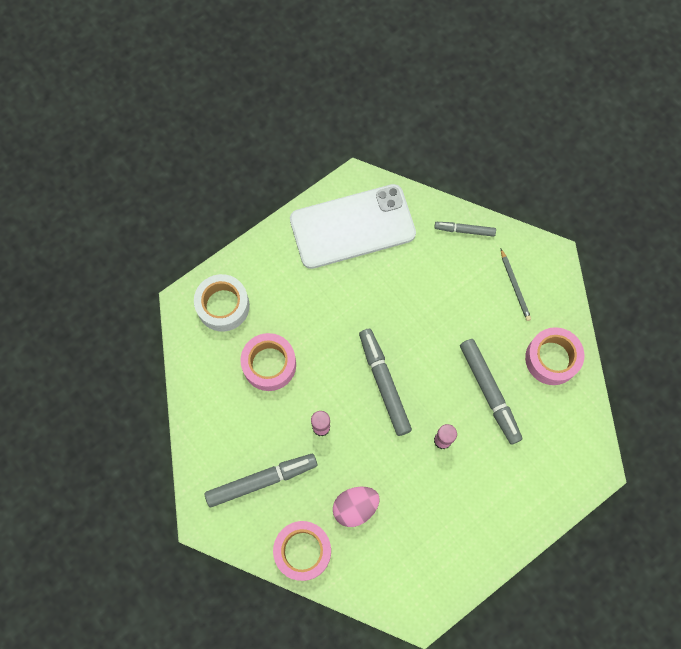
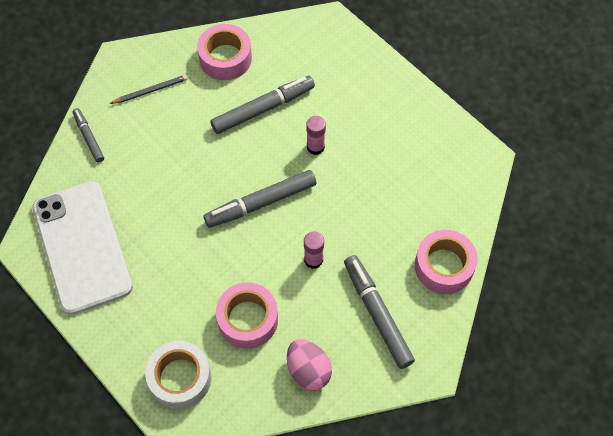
camera: 95 degrees left, 10 degrees down
(355, 507) = (392, 220): pink egg -> pink egg (308, 370)
(464, 230) = (89, 137): grey marker -> grey marker turned 150 degrees clockwise

